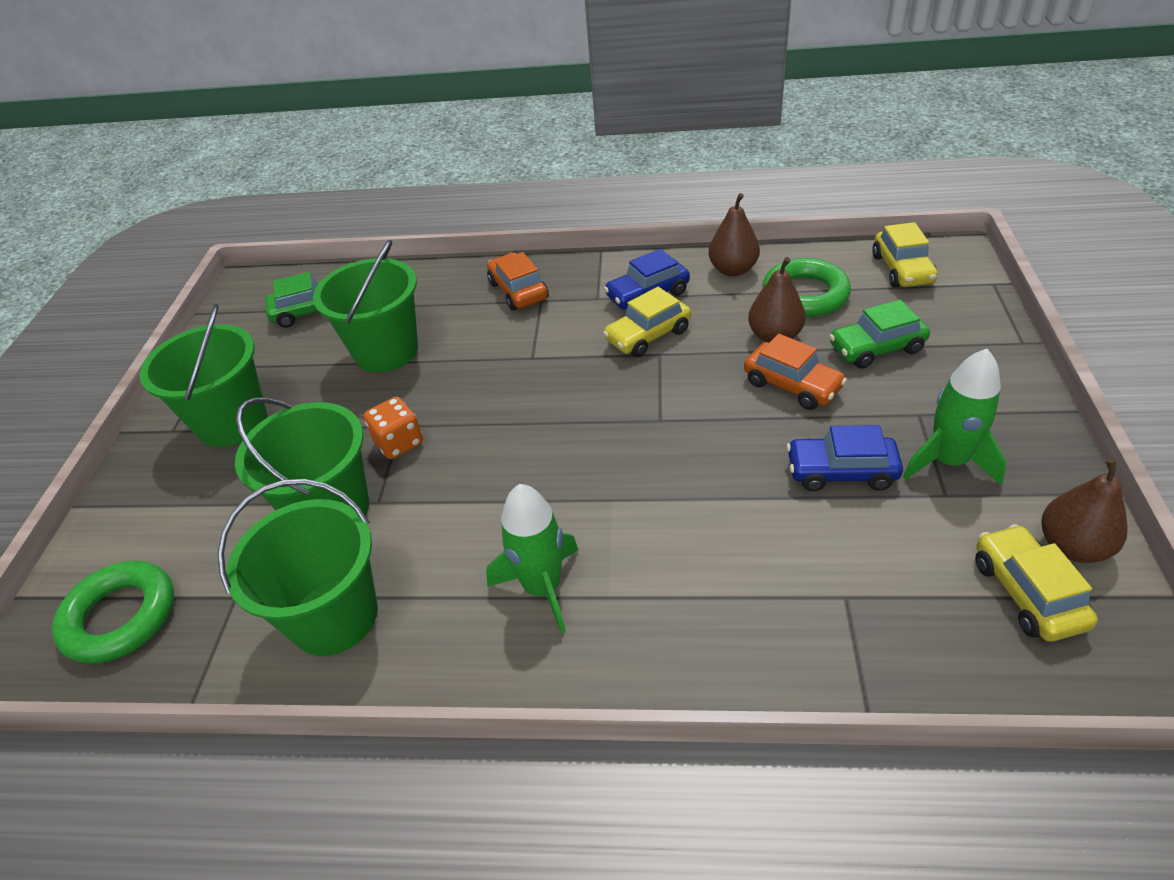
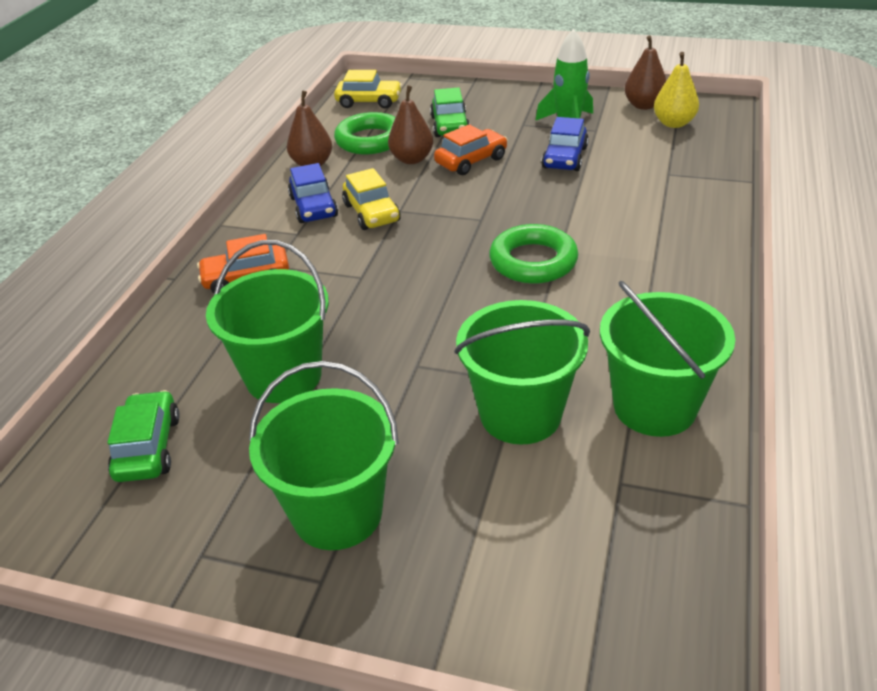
camera: 80 degrees left, 5 degrees down
(120, 617) = (632, 585): green ring -> green ring (533, 261)
(399, 443) = (442, 366): orange dice -> none
(542, 587) = (641, 289): green rocket -> none
(1027, 593) = (673, 123): yellow car -> yellow pear

